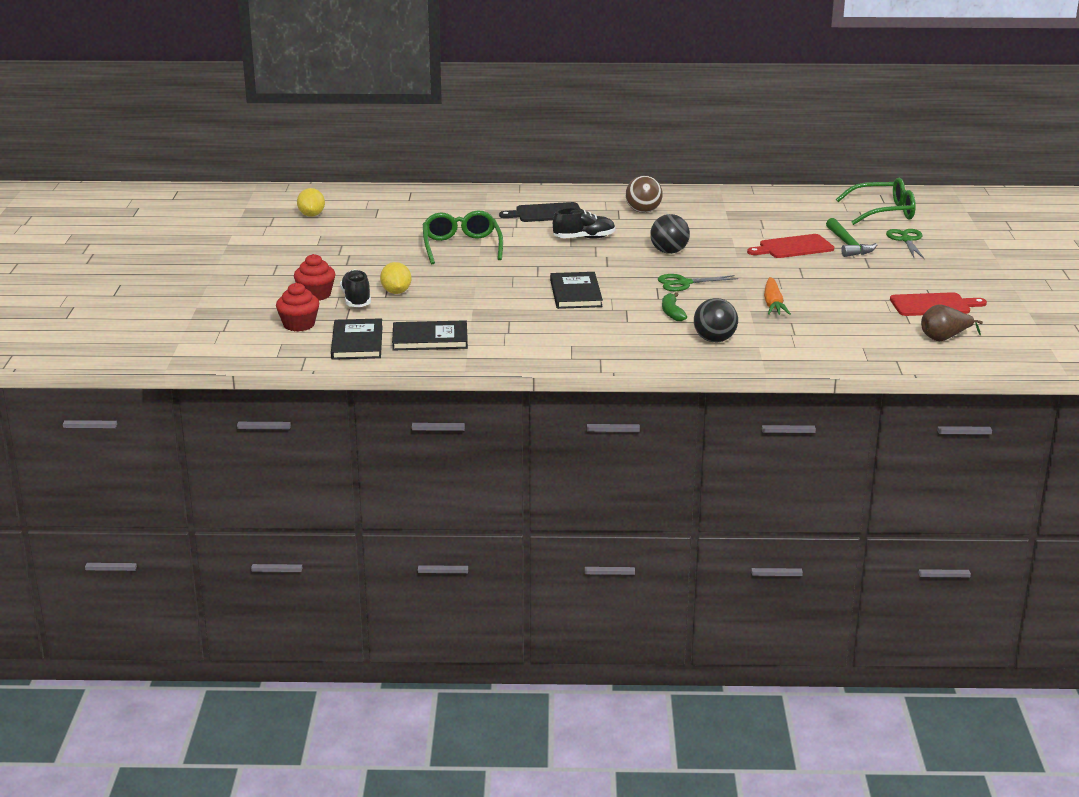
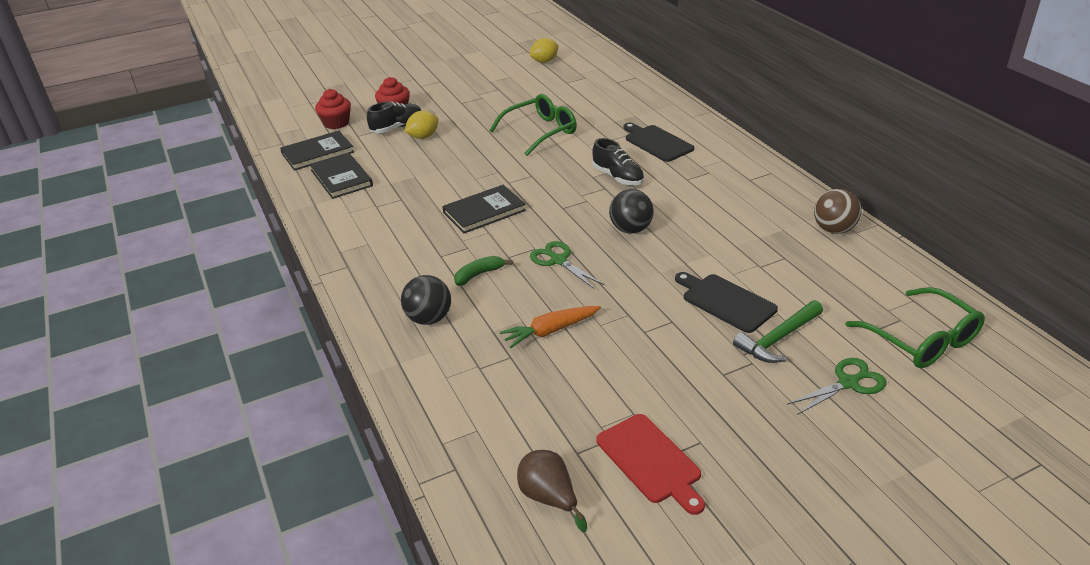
camera: 65 degrees right, 10 degrees up
(643, 211) = (720, 186): brown ball -> brown ball (834, 229)
(793, 247) = (725, 301): red cutting board -> black cutting board

